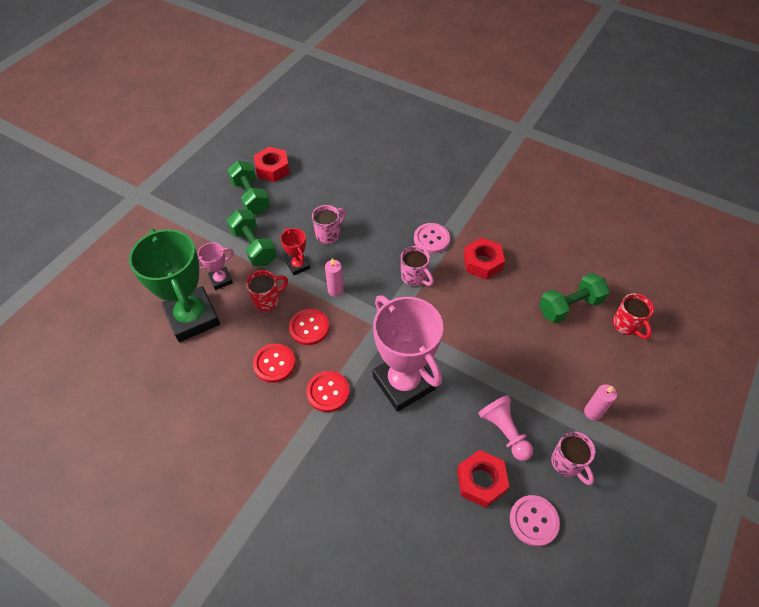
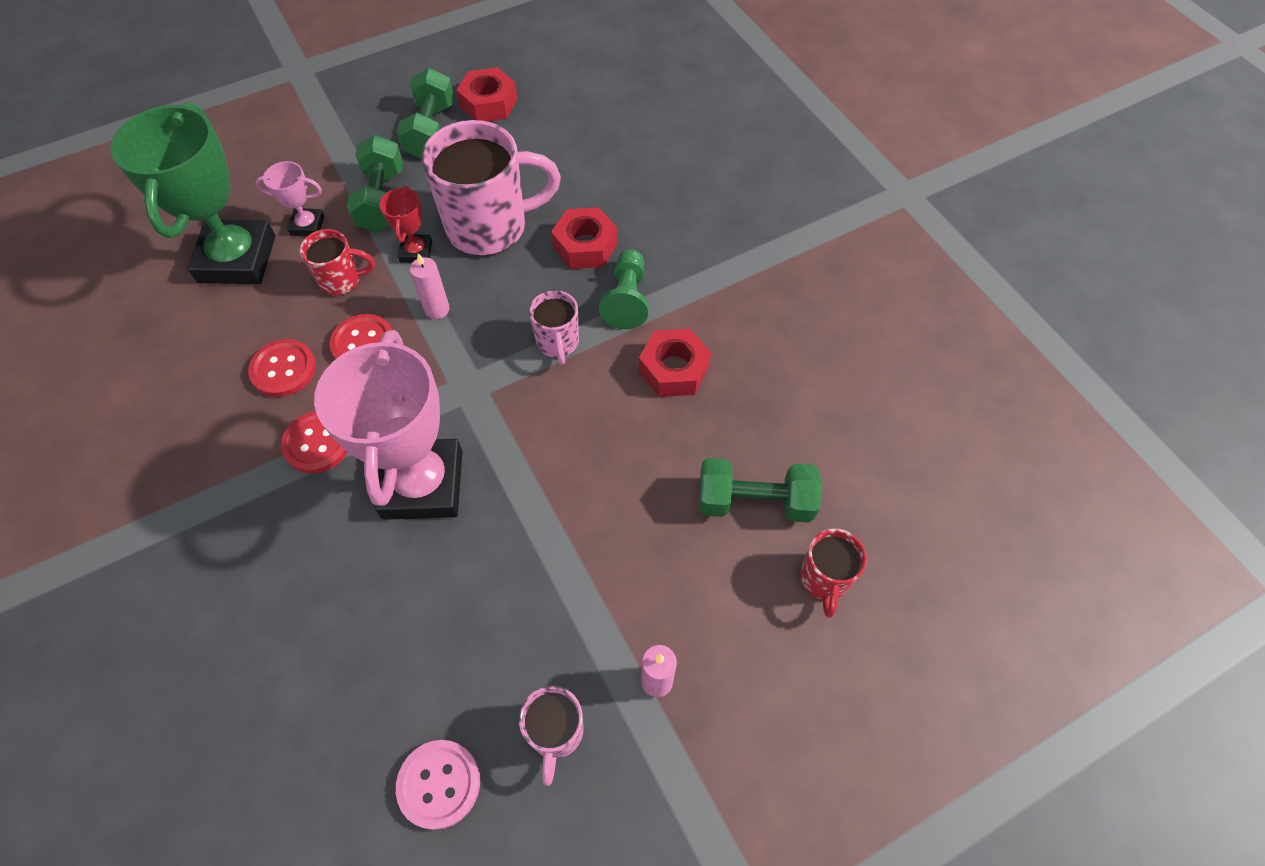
camera: 30 degrees right, 5 degrees up
(329, 234) = (490, 227): pink mug -> pink mug, size x2.01
(431, 239) = (627, 299): pink button -> green pawn
(481, 481) = (413, 682): red nut -> red nut (585, 246)
(504, 431) = (503, 632): pink pawn -> none

